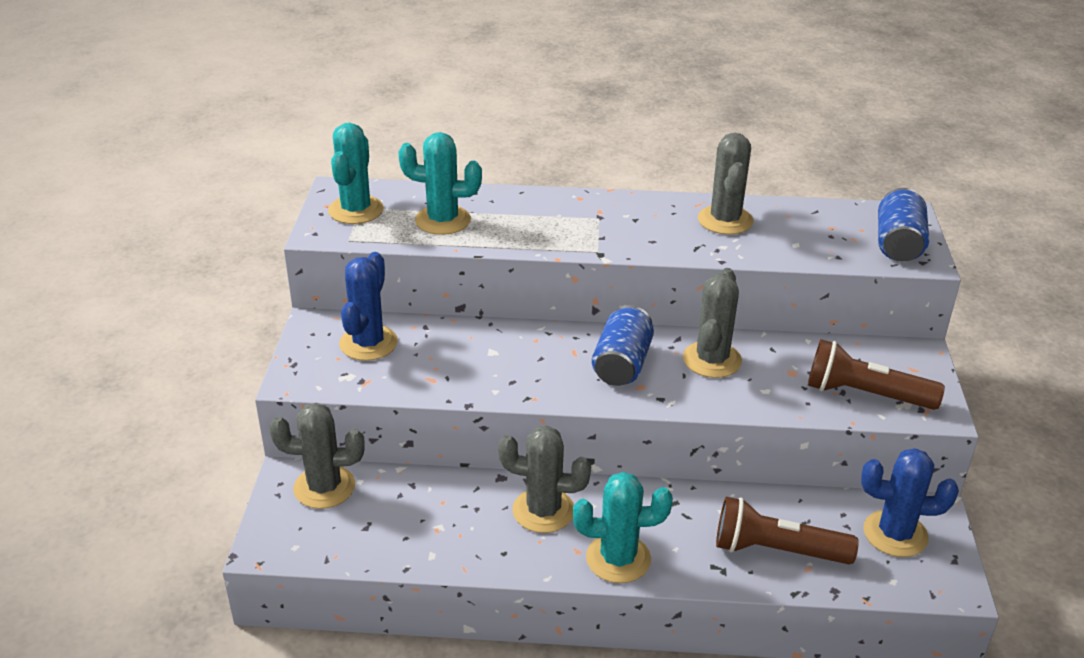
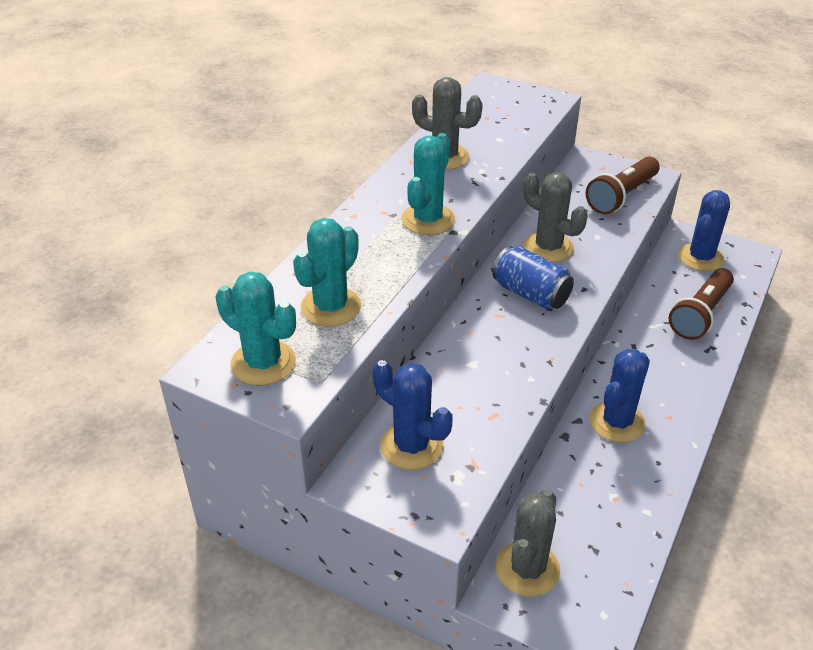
camera: 65 degrees left, 5 degrees up
(543, 511) = (617, 422): grey cactus -> blue cactus
(618, 559) = (685, 397): turquoise cactus -> turquoise cactus (428, 219)
(898, 244) = (526, 100): blue can -> none

